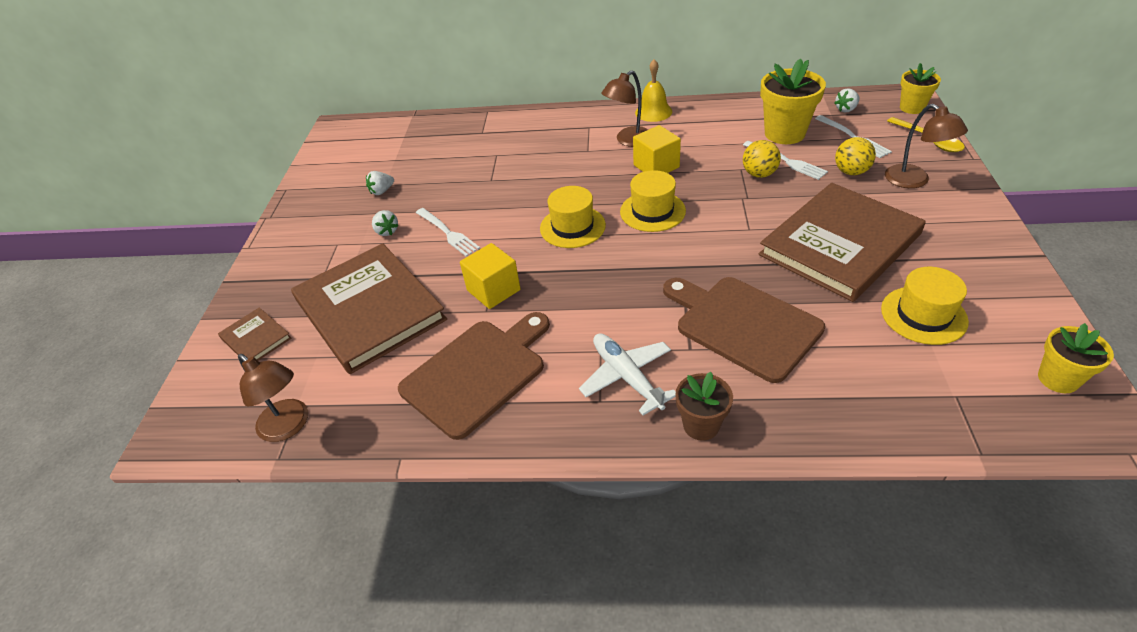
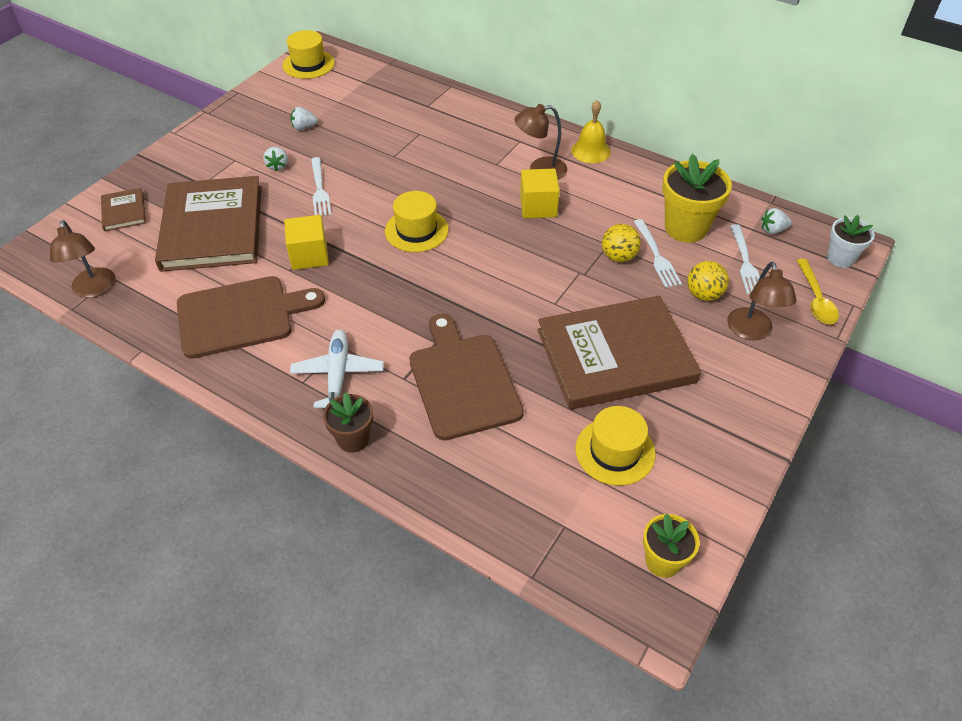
camera: 25 degrees right, 5 degrees up
(652, 211) = (492, 248): yellow hat -> yellow hat (308, 64)
(912, 108) = (840, 258): yellow flower pot -> white flower pot

